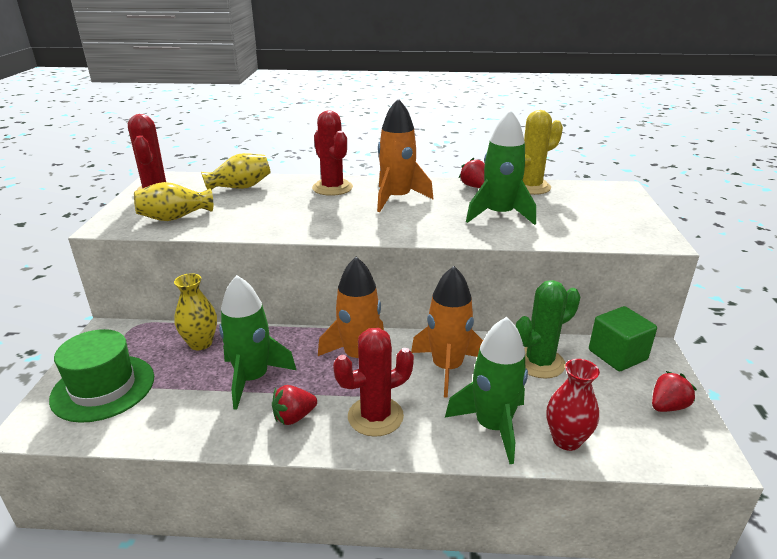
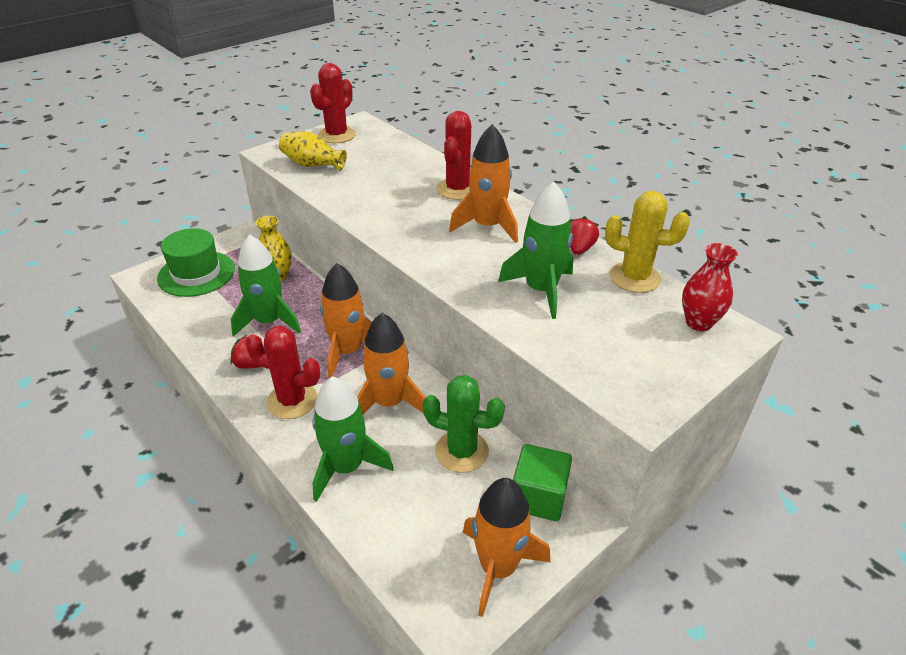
camera: 45 degrees right, 10 degrees up
(240, 187) = (395, 156): yellow vase -> none
(566, 440) = (376, 519): red vase -> red vase (698, 322)
(667, 406) = (498, 568): red strawberry -> orange rocket

